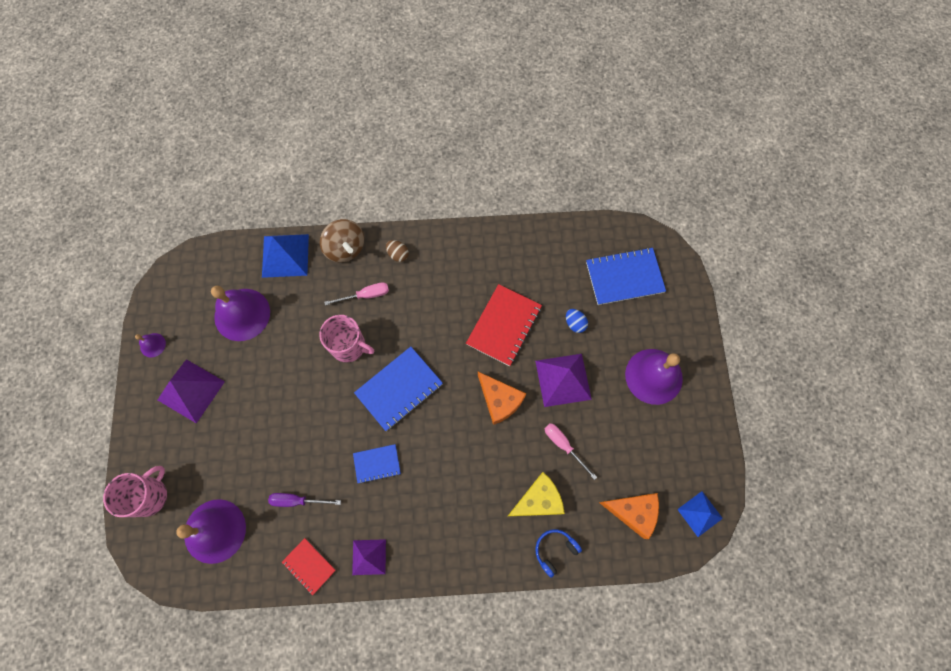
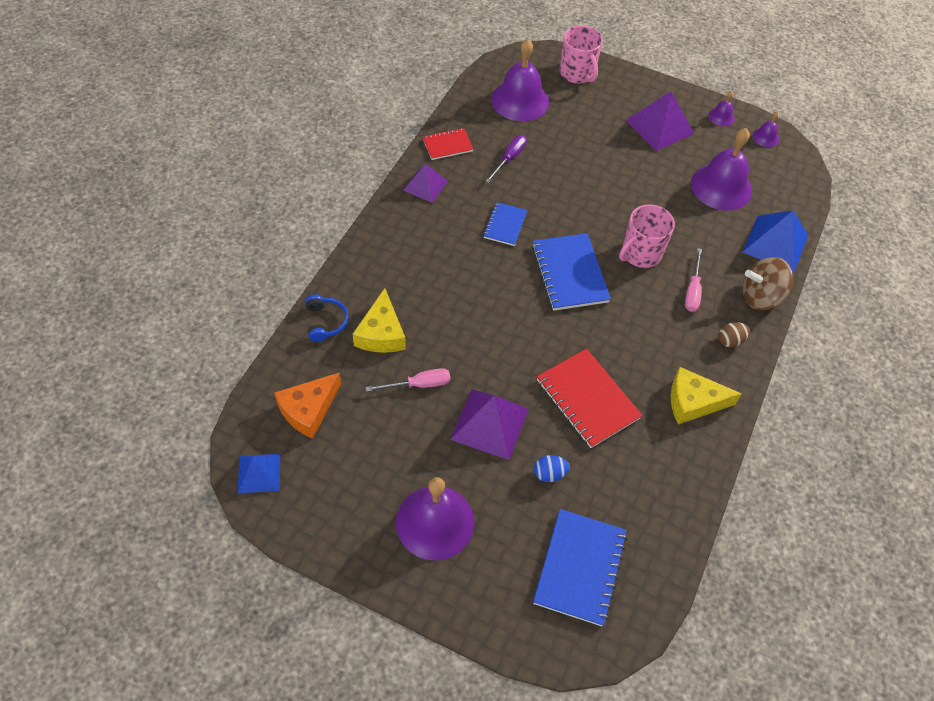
camera: 115 degrees right, 15 degrees down
(163, 301) = (765, 137): none -> purple bell
(464, 259) = (693, 402): none -> yellow cheese
(499, 400) = (504, 352): orange cheese -> none

